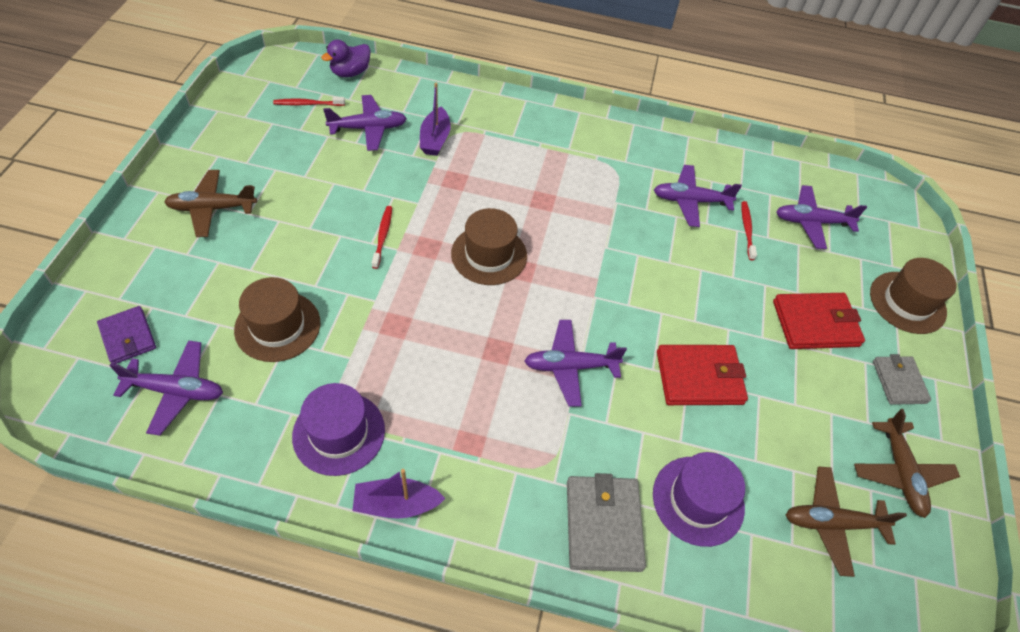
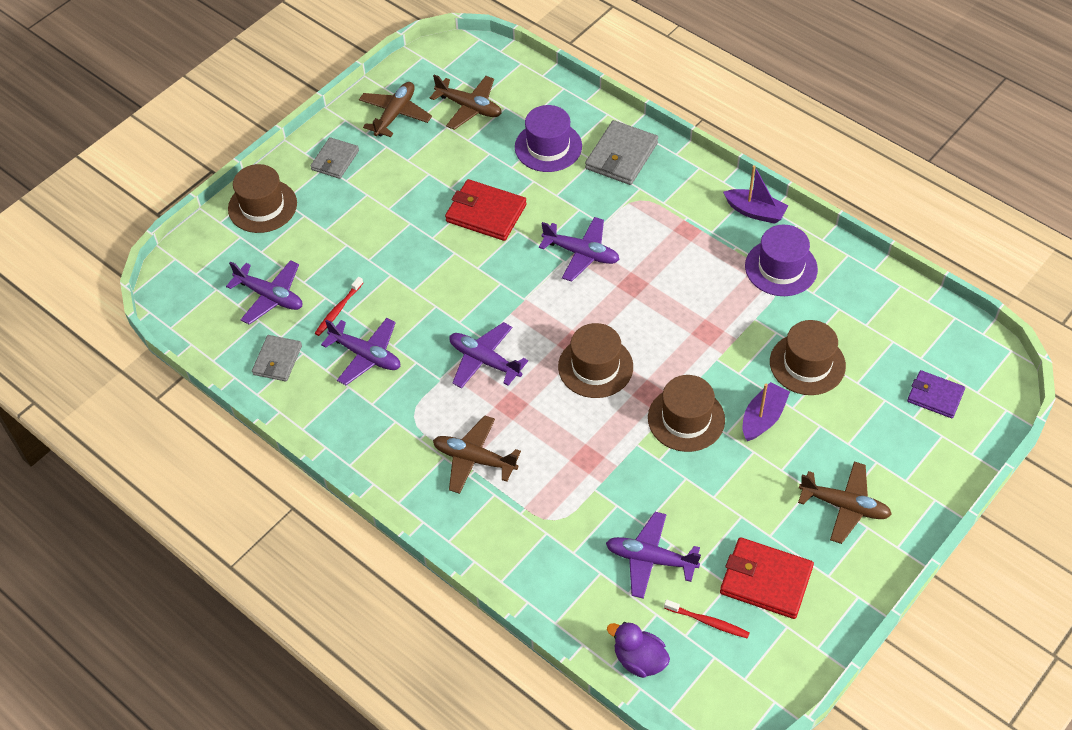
camera: 145 degrees left, 0 degrees up
(128, 337) = (935, 396): purple wallet -> purple wallet turned 60 degrees counterclockwise
(176, 391) = (899, 338): purple plane -> purple plane (484, 361)
(350, 72) = (639, 660): purple duck -> purple duck turned 135 degrees counterclockwise
(383, 236) = (686, 419): red toothbrush -> brown hat
(435, 139) = (582, 518): purple boat -> purple boat (763, 418)
(544, 153) = (474, 459): none -> brown plane
(754, 176) = (277, 360): none -> grey wallet
(815, 323) = (357, 217): red wallet -> red wallet (766, 580)

